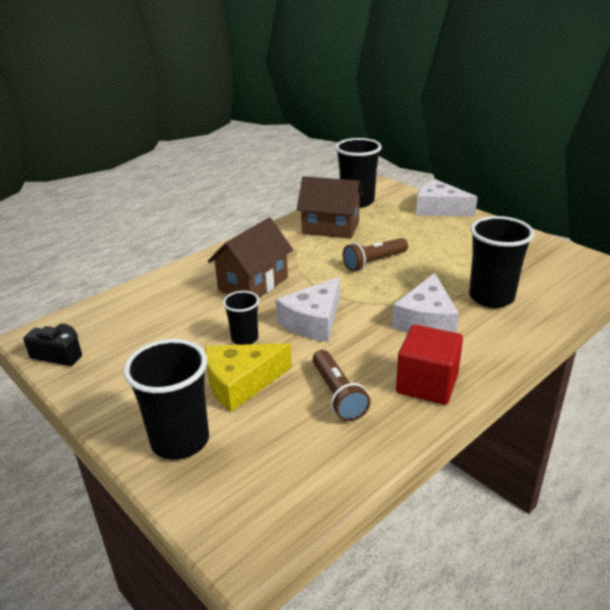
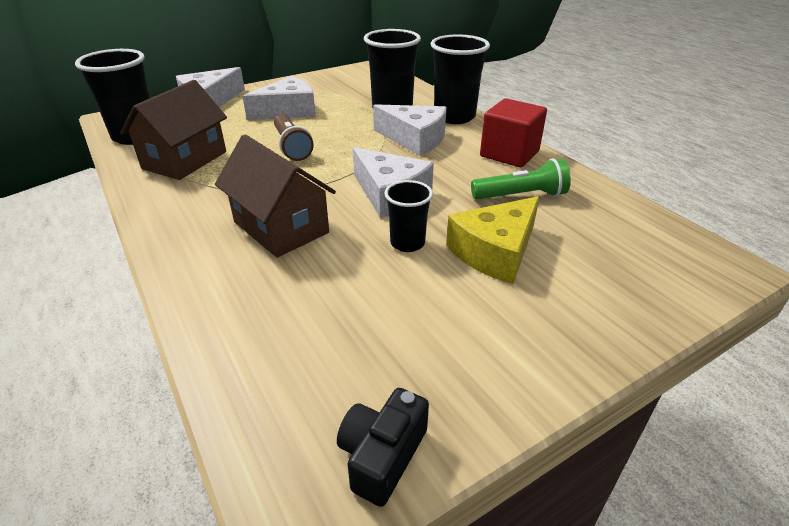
camera: 80 degrees left, 5 degrees up
(180, 441) = (598, 303): black cup -> black cup (454, 117)
(241, 383) = (495, 252): yellow cheese -> yellow cheese turned 60 degrees clockwise
(337, 395) = (521, 196): brown flashlight -> green flashlight
(443, 245) = (288, 111): none -> white cheese

